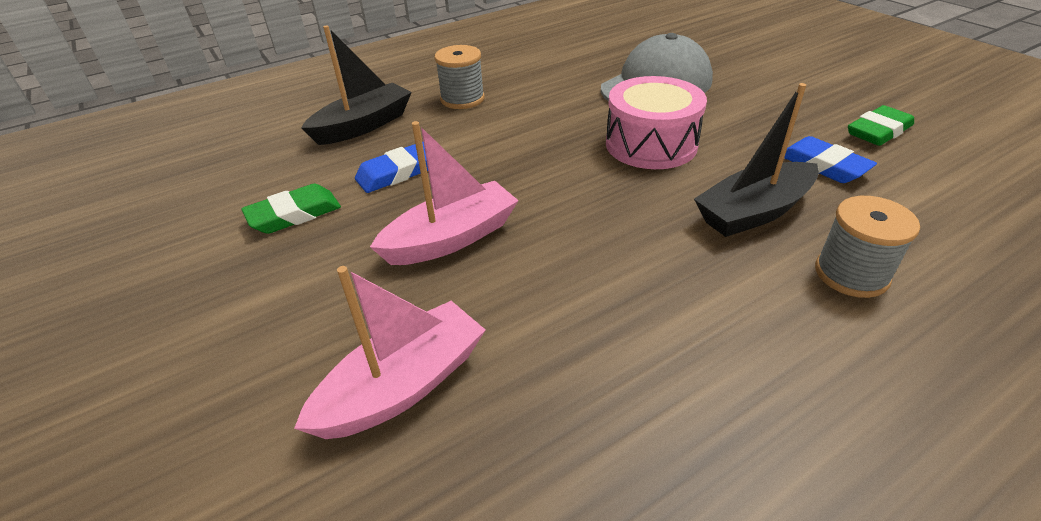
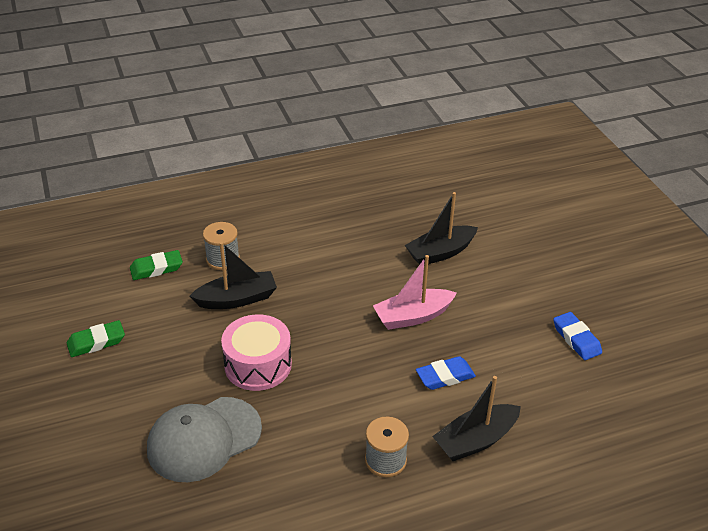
camera: 170 degrees left, 0 degrees up
(294, 214) = (511, 353): green eraser -> green eraser (156, 268)
(403, 386) = (440, 253): pink boat -> black boat
(823, 166) = (165, 322): blue eraser -> blue eraser (576, 339)

